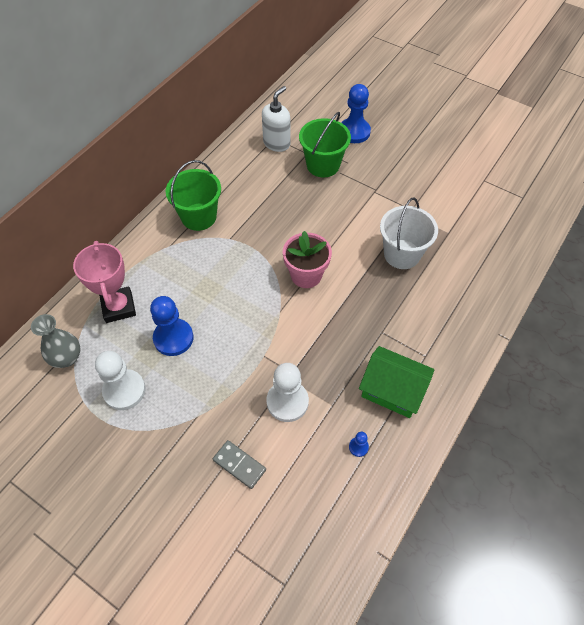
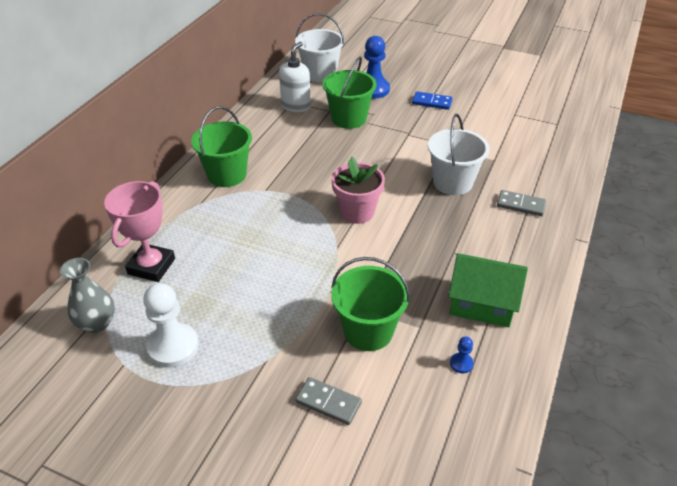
camera: 10 degrees left, 15 degrees down
(119, 307) = (151, 266): pink trophy -> pink trophy turned 45 degrees clockwise
(173, 338) = (222, 287): blue pawn -> none
(287, 402) = (368, 331): white pawn -> green bucket
(308, 106) = (320, 74): none -> white bucket
(407, 155) = (432, 102): none -> blue domino
(458, 289) = (520, 205): none -> grey domino

